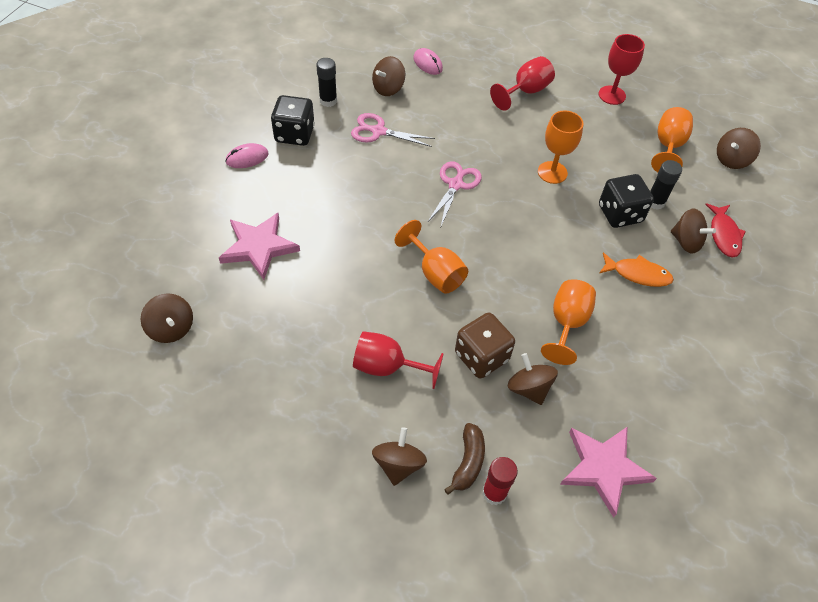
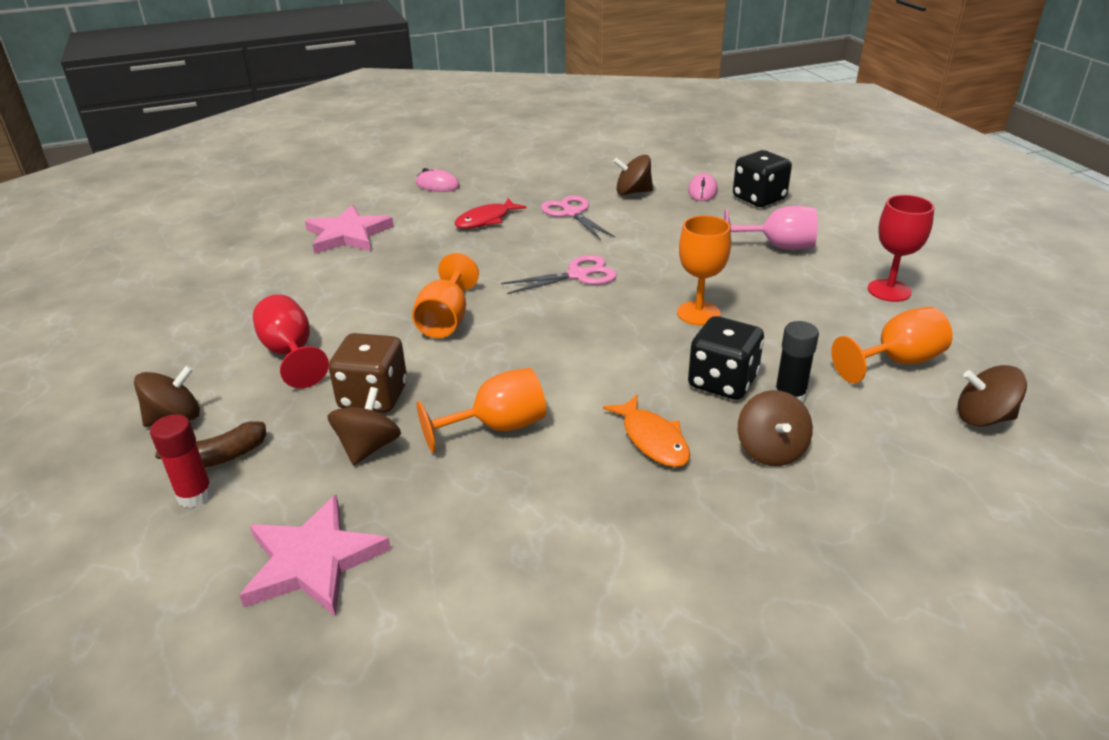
camera: 50 degrees right, 20 degrees down
(171, 328) = (211, 246): brown spinning top -> none
(294, 134) = (499, 187): black dice -> black dice (759, 198)
(328, 101) = (564, 179): black glue stick -> none
(525, 91) = (777, 246): red goblet -> pink goblet
(724, 235) = (841, 475): red fish -> red fish (486, 220)

